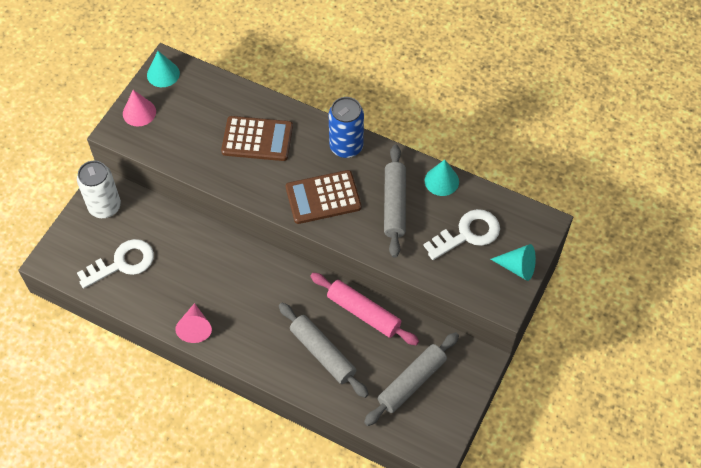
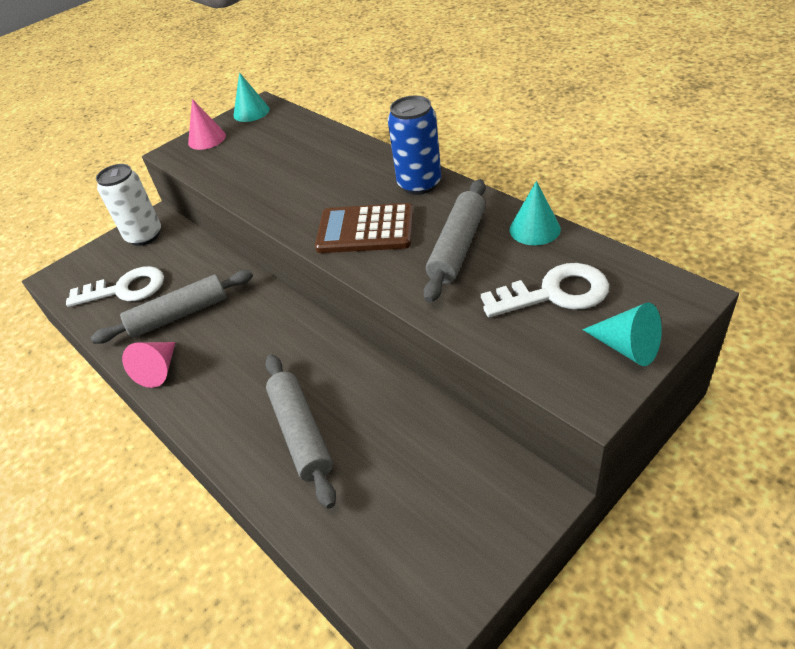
camera: 25 degrees right, 15 degrees down
(257, 139) = (317, 169): brown calculator -> none
(363, 312) = (381, 391): pink rolling pin -> none
(412, 382) = (415, 504): grey rolling pin -> grey rolling pin (179, 315)

